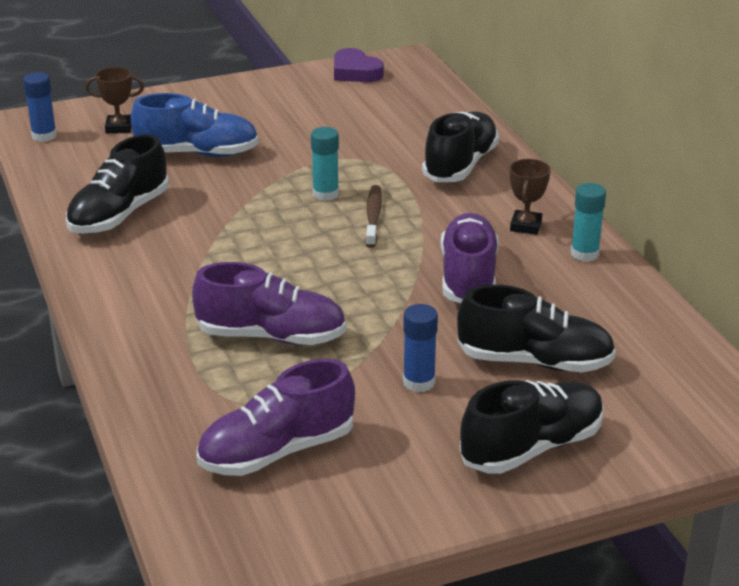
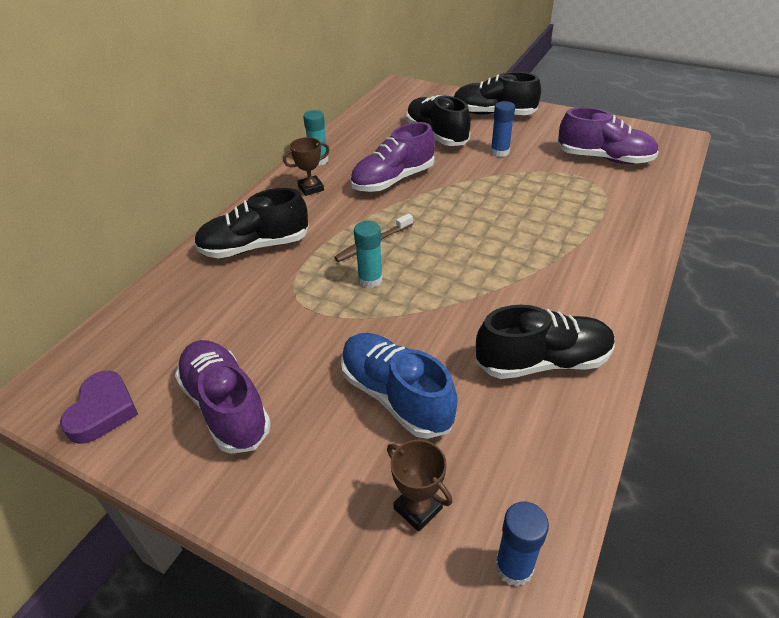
camera: 130 degrees left, 10 degrees up
(271, 336) = (542, 206): purple shoe -> purple shoe (226, 406)

